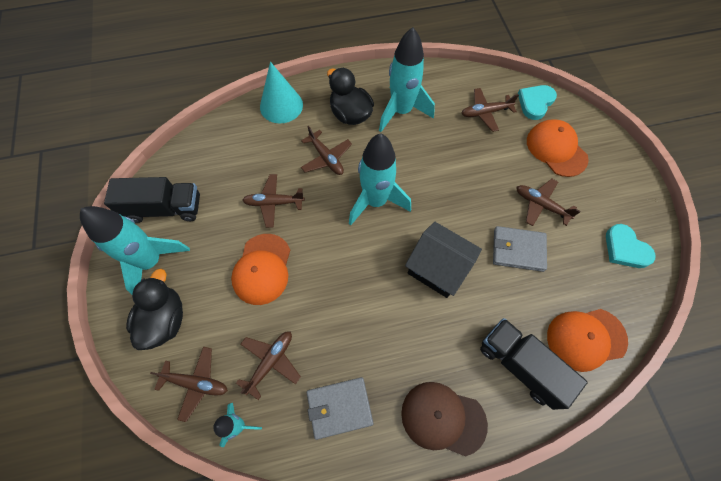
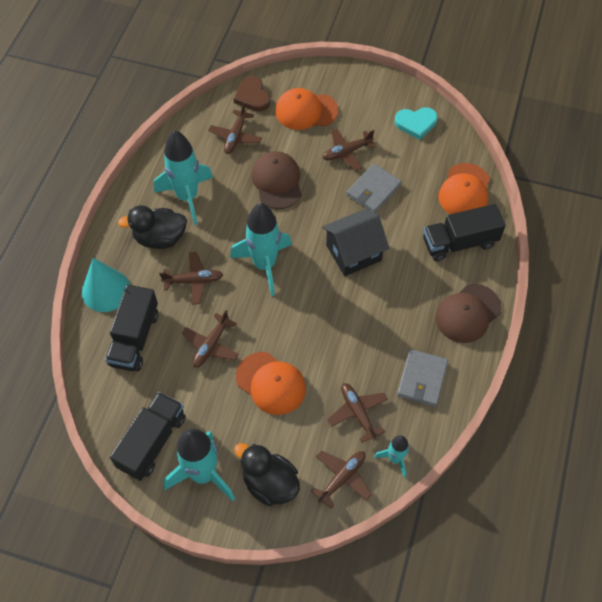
camera: 60 degrees left, 5 degrees down
(250, 147) = (135, 338): none -> black truck
(465, 166) = (277, 181): none -> brown cap
(535, 103) = (252, 96): turquoise heart -> brown heart

